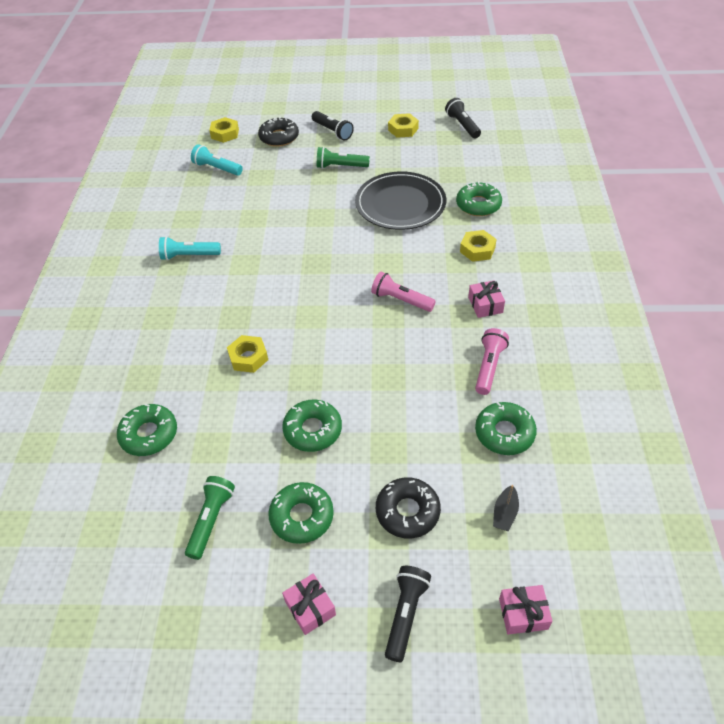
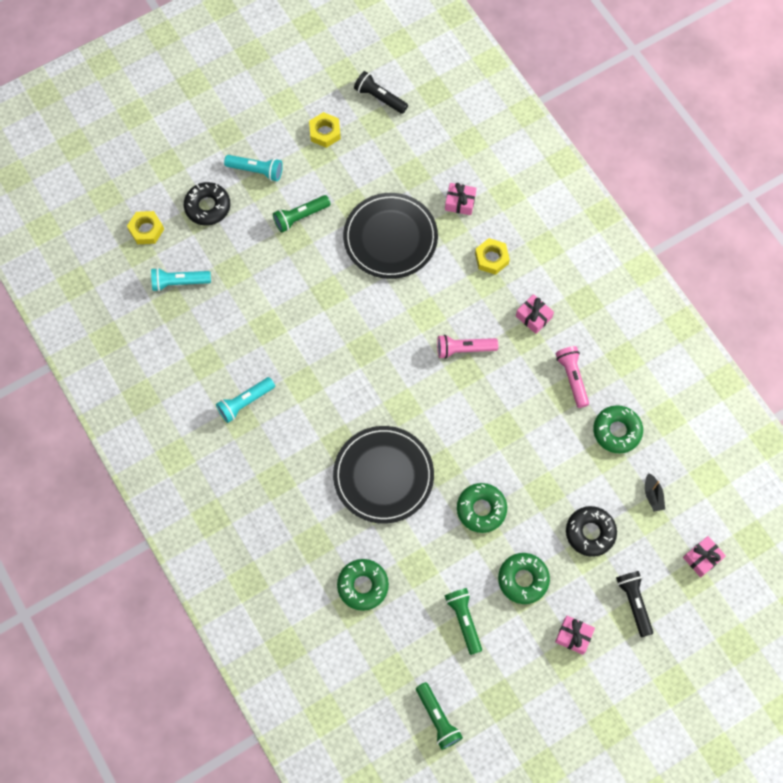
camera: 35 degrees left, 20 degrees up
(100, 602) = (437, 718): none -> green flashlight
(248, 357) = (383, 475): yellow nut -> black plate
(332, 131) = (256, 170): black flashlight -> turquoise flashlight
(478, 205) = (460, 202): green donut -> pink gift

